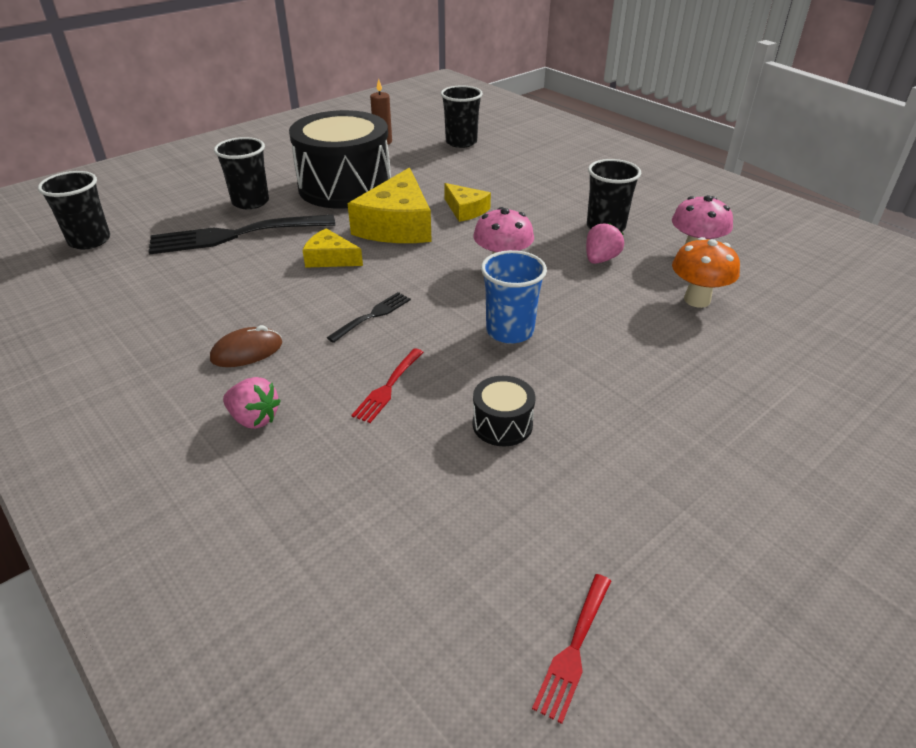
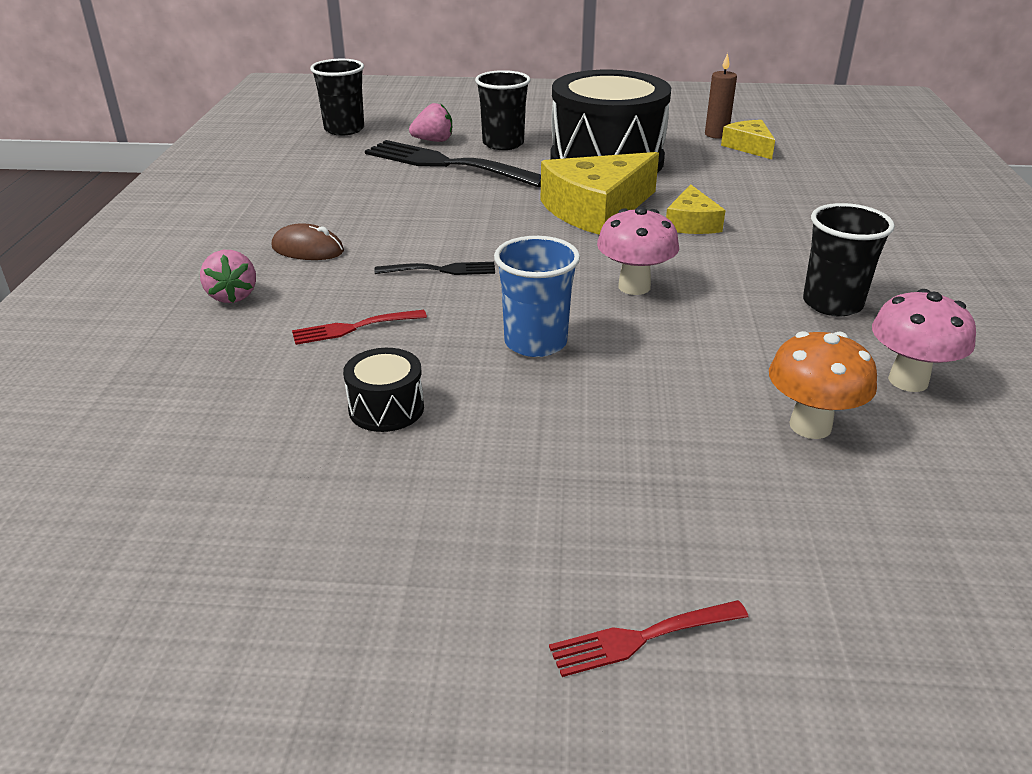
camera: 45 degrees right, 5 degrees down
(330, 258) = (488, 211): yellow cheese -> yellow cheese (749, 147)
(461, 142) = (806, 161): black cup -> none
(574, 649) = (126, 598): red fork -> red fork (641, 638)
(600, 259) = (761, 330): pink strawberry -> pink strawberry (433, 141)

